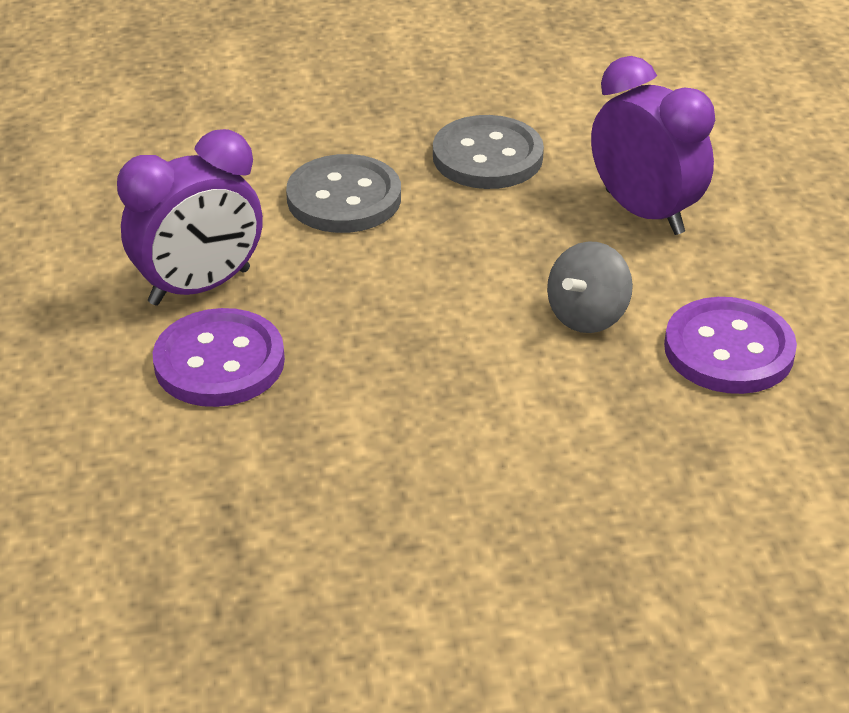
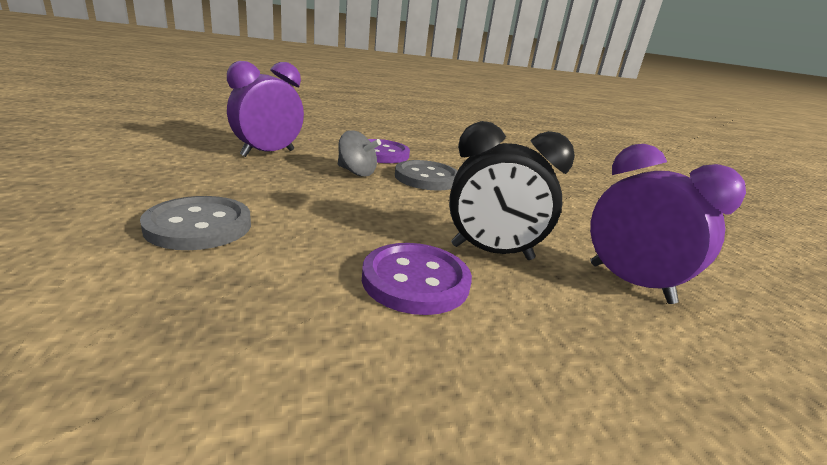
camera: 100 degrees left, 15 degrees down
(200, 287) = (311, 293): purple clock -> purple clock (630, 283)
(289, 445) = (491, 252): none -> black clock
(487, 156) = (178, 178): grey button -> grey button (426, 178)

